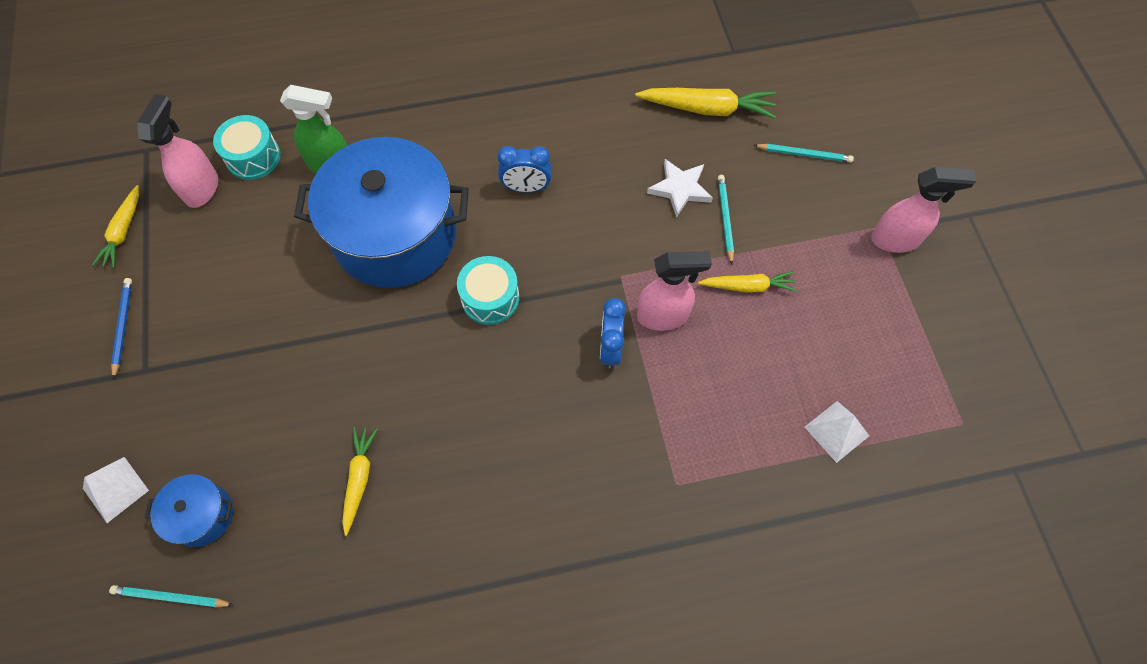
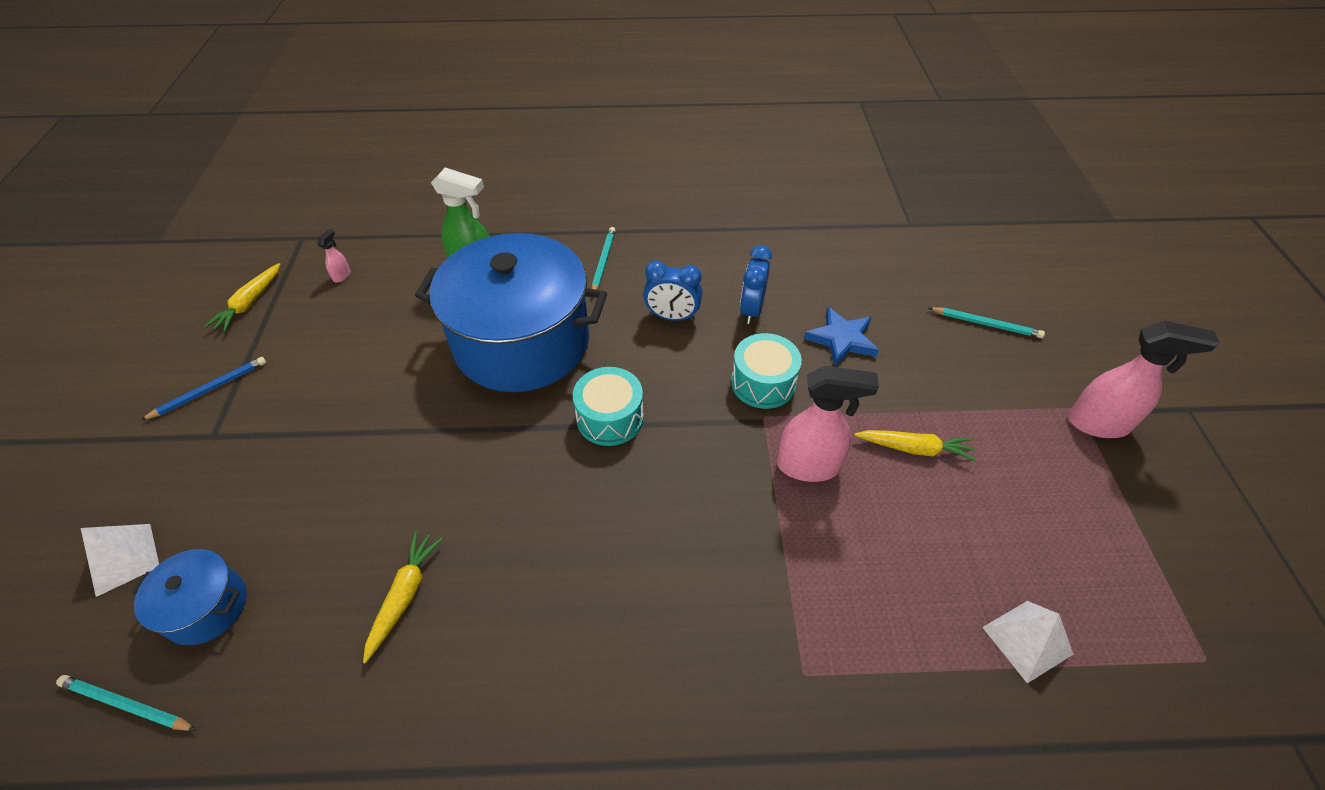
camera: 10 degrees right, 15 degrees down
(123, 327) = (209, 389): blue pencil -> blue pencil turned 45 degrees clockwise
(202, 188) = (342, 276): pink spray bottle -> pink spray bottle, size x0.44
(253, 157) = (401, 256): turquoise drum -> turquoise drum (763, 383)
(610, 348) = (740, 491): blue clock -> blue clock (751, 310)
(680, 189) = (841, 339): white star -> blue star
(707, 109) = (878, 270): yellow carrot -> none
(725, 219) = (891, 375): turquoise pencil -> turquoise pencil (603, 262)

